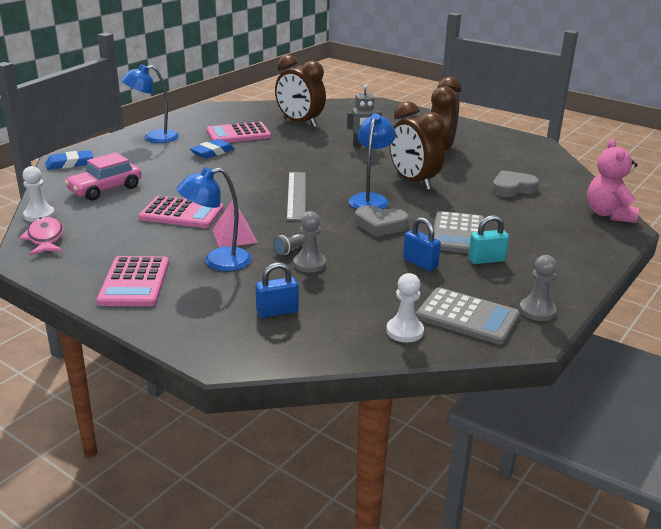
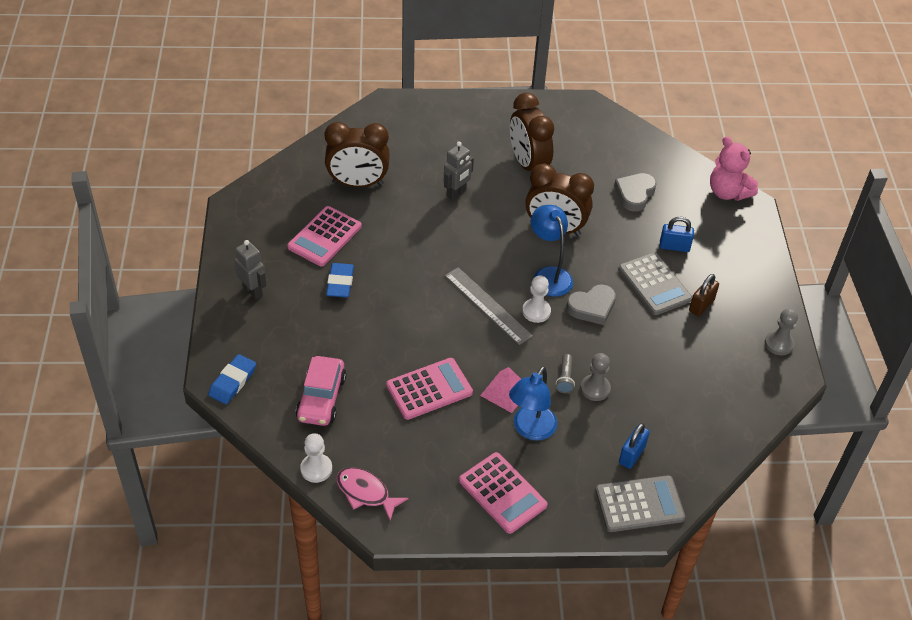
camera: 40 degrees left, 20 degrees up
(153, 138) = (253, 291): blue lamp -> grey robot
(404, 331) = (725, 419): white pawn -> white pawn (536, 311)
(420, 263) = (664, 338): blue padlock -> blue padlock (674, 246)
(467, 317) = (746, 378): grey calculator -> grey calculator (639, 504)
(486, 260) = (701, 305): turquoise padlock -> brown padlock

